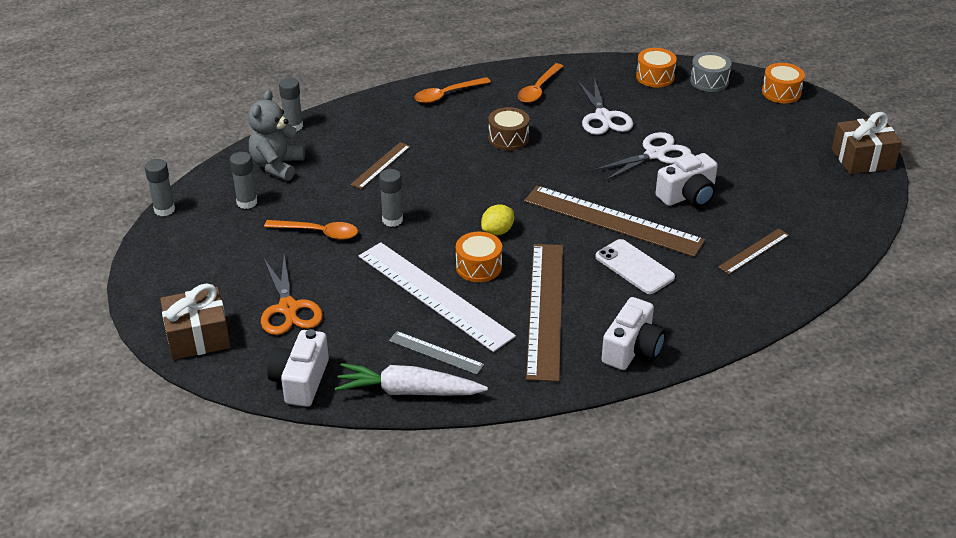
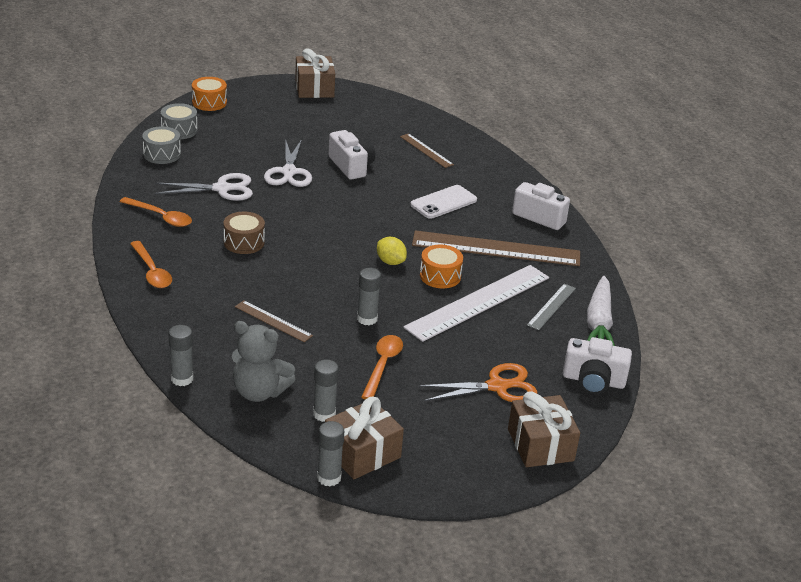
camera: 90 degrees left, 5 degrees down
(194, 226) = (362, 453): none -> brown gift
(612, 221) = (381, 204): brown ruler -> none
(655, 77) = (162, 154): orange drum -> grey drum
(655, 154) = (289, 172): white scissors -> white scissors turned 150 degrees counterclockwise

